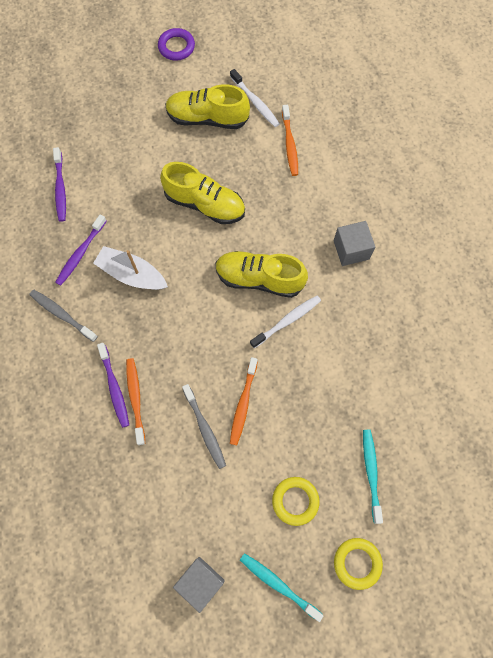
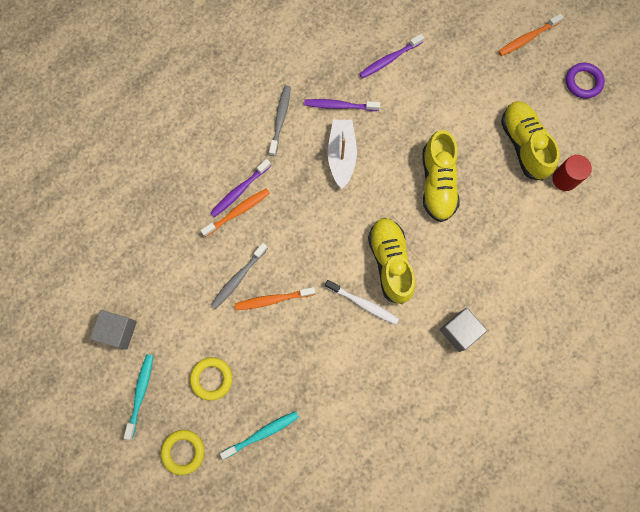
camera: 65 degrees right, 5 degrees up
(255, 102) = (564, 179): white toothbrush -> red cylinder
(290, 144) = (537, 229): orange toothbrush -> orange toothbrush (527, 38)

